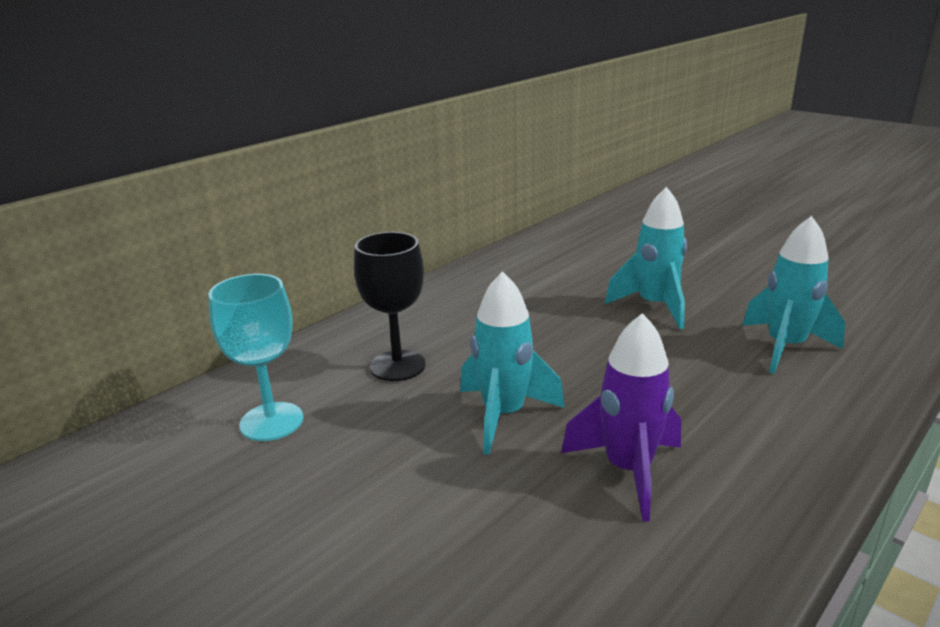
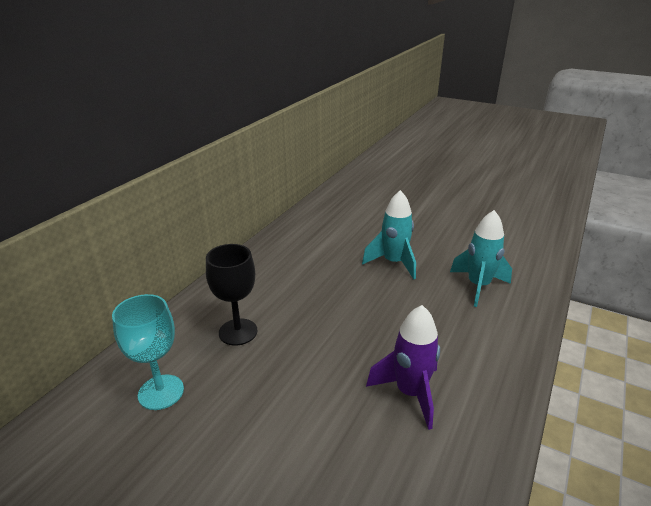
camera: 15 degrees left, 5 degrees up
(503, 415) = (321, 363): turquoise rocket -> none

